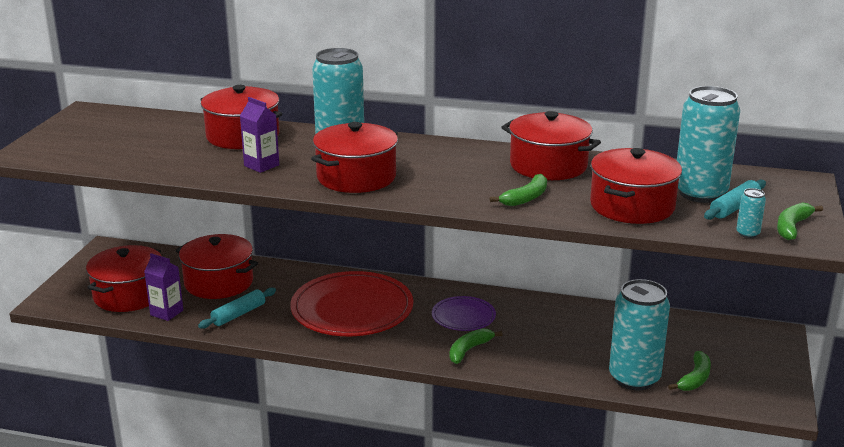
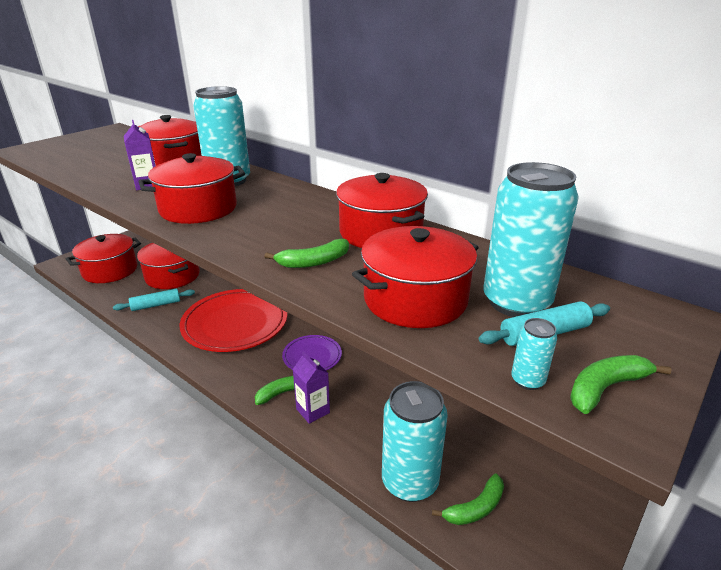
camera: 25 degrees right, 5 degrees up
(166, 312) = (115, 290): purple carton -> purple carton (313, 411)

